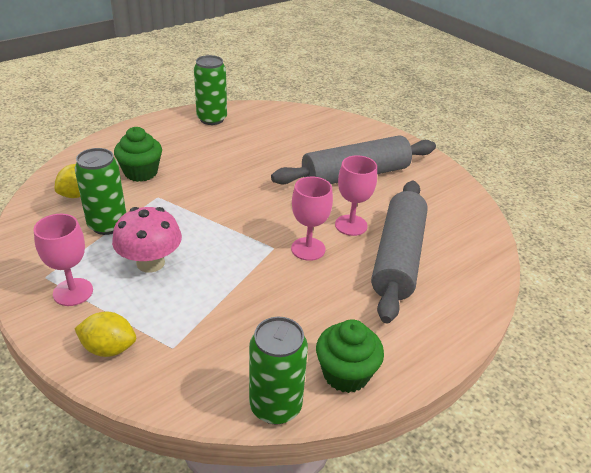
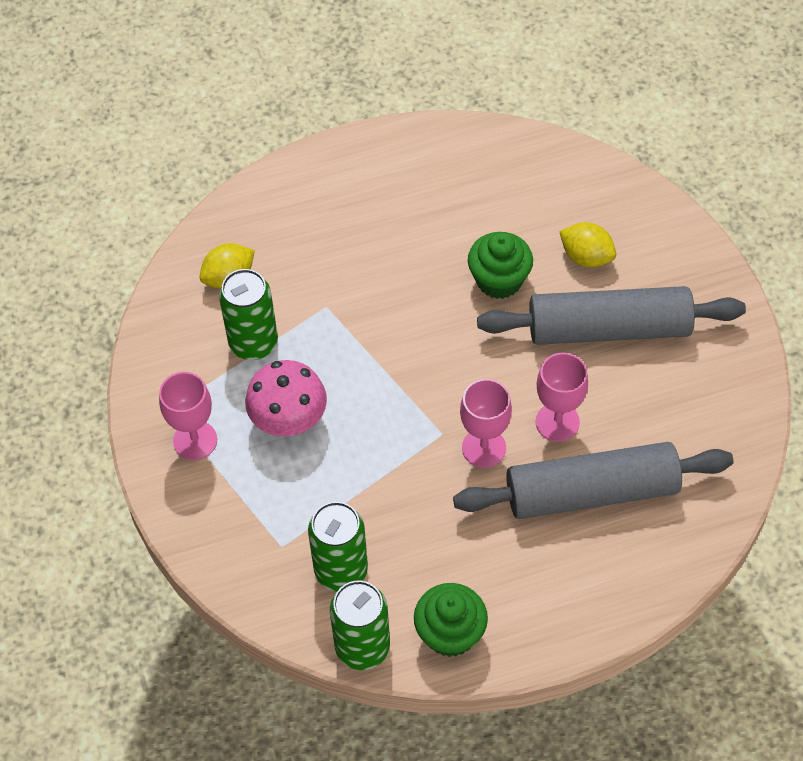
camera: 25 degrees right, 20 degrees up
(109, 348) = (217, 528): yellow lemon -> yellow lemon (586, 257)
(141, 172) = (316, 254): green cupcake -> green cupcake (499, 280)
(212, 119) = (447, 156): green can -> green can (341, 570)
(398, 257) = (591, 492): grey rolling pin -> grey rolling pin turned 45 degrees clockwise

